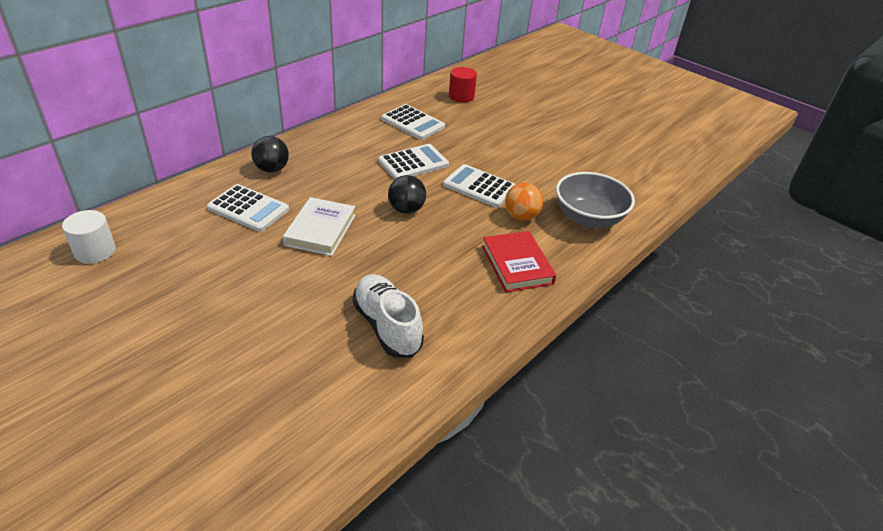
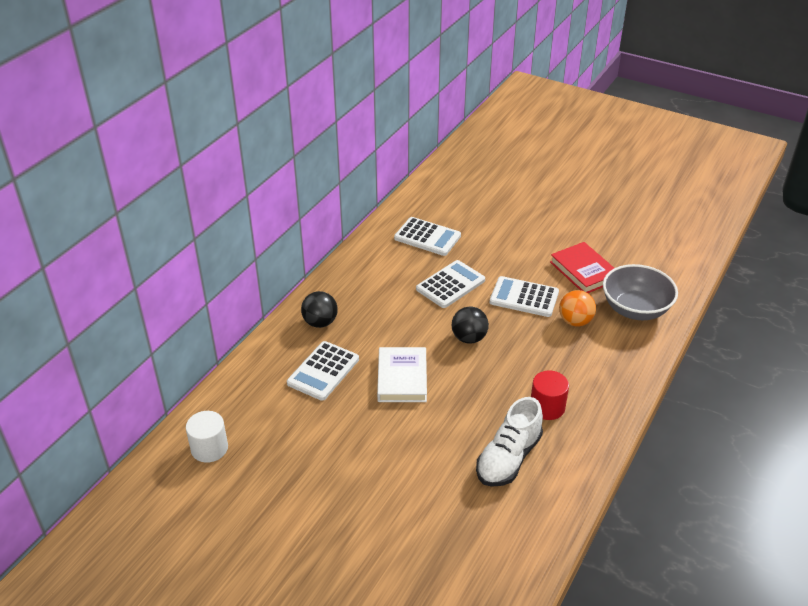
camera: 10 degrees left, 0 degrees up
(248, 209) = (323, 371): white calculator -> white calculator turned 105 degrees clockwise
(387, 326) = (508, 458): white shoe -> white shoe turned 105 degrees counterclockwise
(461, 96) = (459, 193): red cylinder -> red cylinder (547, 407)
(517, 265) = (592, 373): red book -> red book (584, 271)

